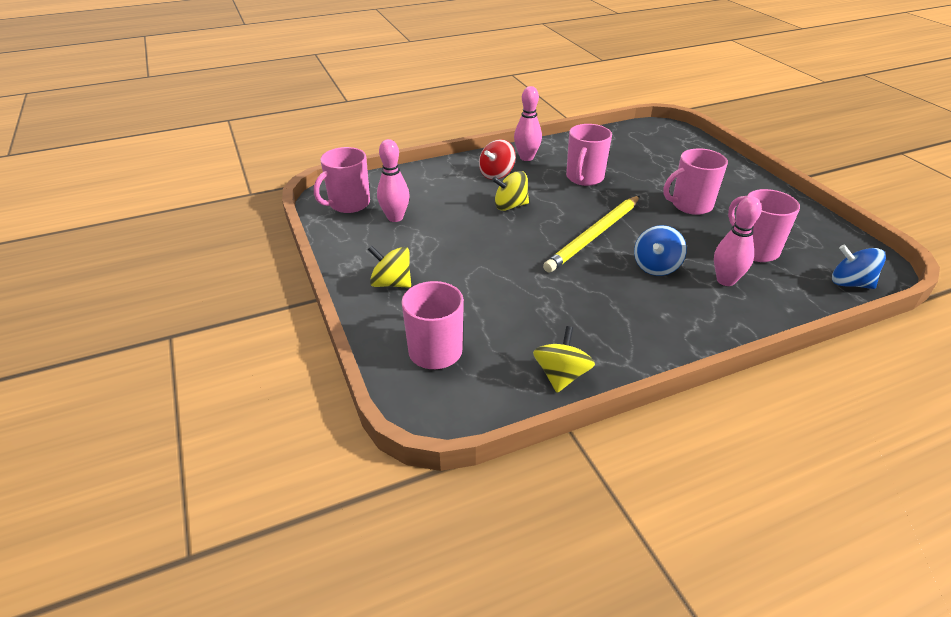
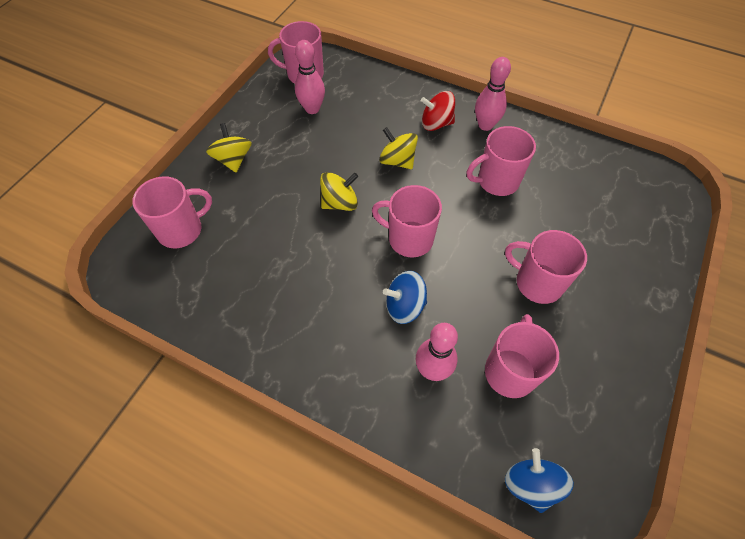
camera: 50 degrees right, 20 degrees up
(561, 375) = (208, 317): yellow spinning top -> yellow spinning top (340, 203)
(594, 236) = (409, 239): yellow pencil -> pink mug

